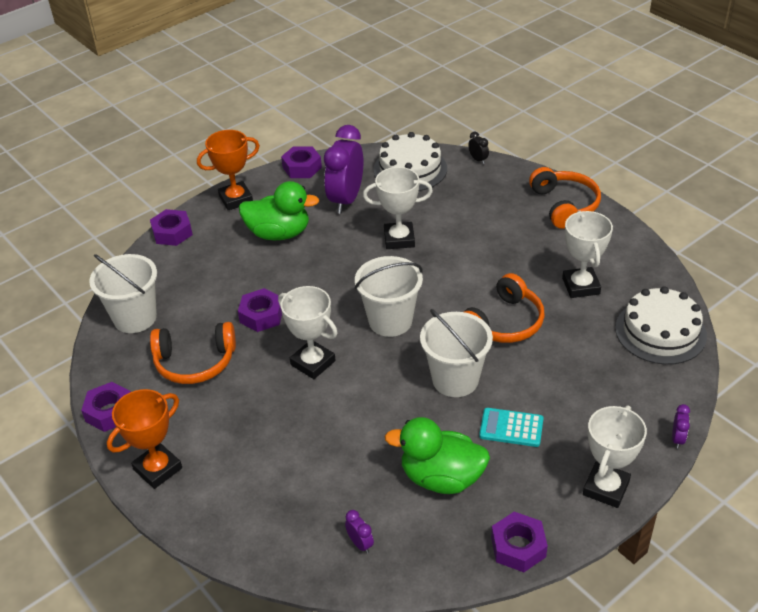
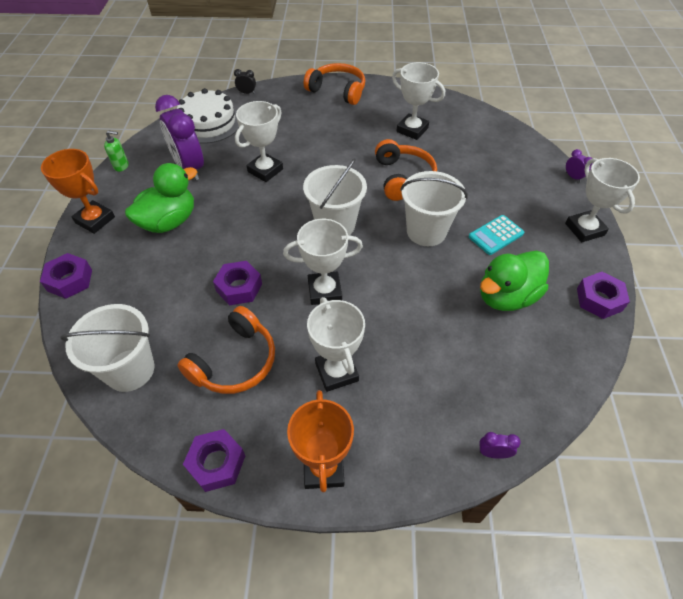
camera: 50 degrees left, 10 degrees up
(236, 199) = (95, 220): orange trophy -> orange trophy turned 75 degrees counterclockwise
(244, 422) = (336, 372): none -> white trophy
(302, 167) = (121, 166): purple nut -> green soap dispenser
(360, 544) = (527, 381): purple clock -> purple clock (493, 453)
(660, 331) = (484, 128): white cake -> none

